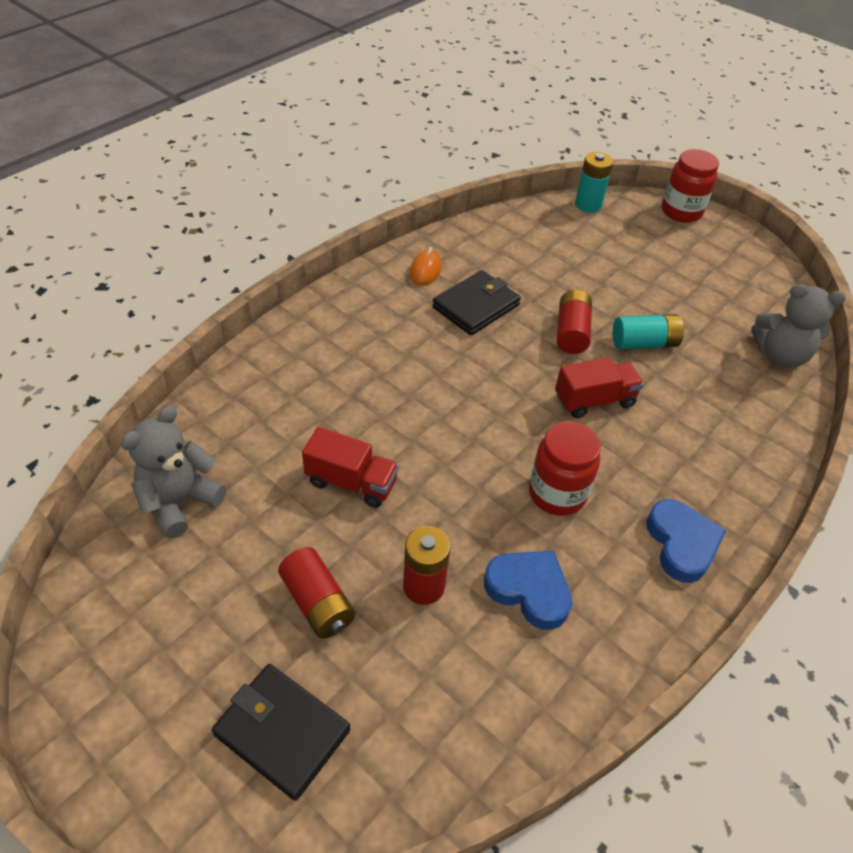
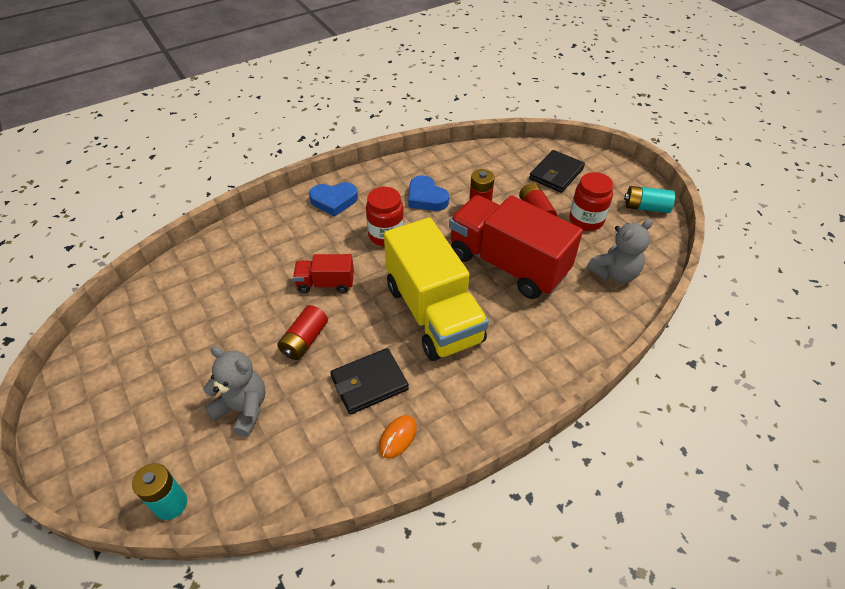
camera: 160 degrees left, 0 degrees up
(282, 732) = (556, 174): black wallet -> black wallet turned 75 degrees clockwise
(351, 482) = (507, 264): red truck -> red truck, size x2.13
(436, 389) = (433, 313): none -> yellow truck
(644, 343) = (255, 319): turquoise battery -> turquoise battery (646, 207)
(681, 212) = (79, 468): red jar -> red jar (586, 220)
(681, 544) = (334, 201): blue heart -> blue heart turned 105 degrees counterclockwise
(780, 356) = (164, 289): grey teddy bear -> grey teddy bear (243, 409)

